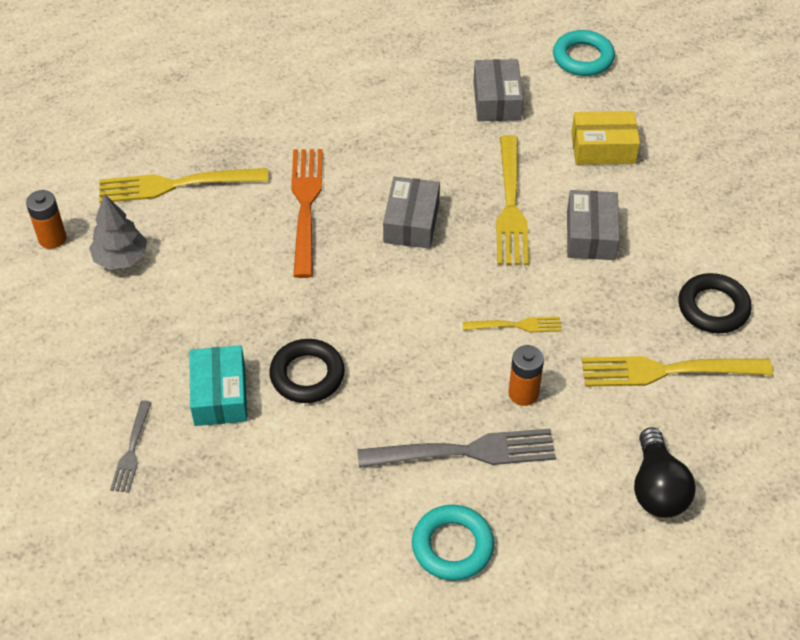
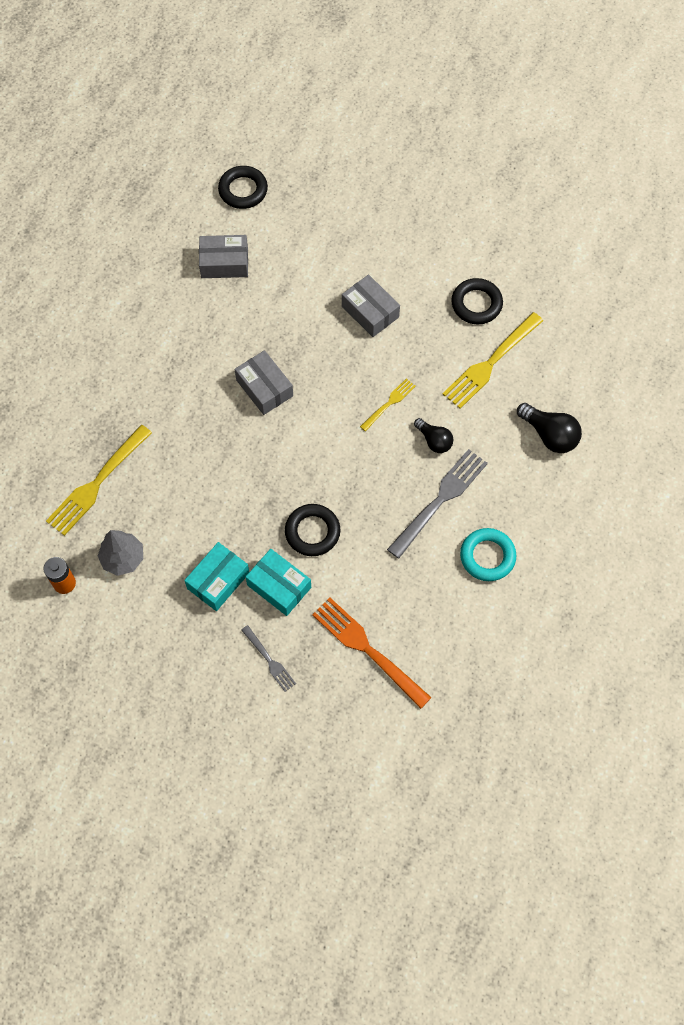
camera: 45 degrees left, 15 degrees up
(174, 344) = (218, 580): none -> turquoise box
(306, 206) = (192, 430): orange fork -> orange fork (367, 650)
(497, 100) = (224, 263): grey box -> grey box turned 45 degrees counterclockwise
(510, 205) = (307, 329): yellow fork -> none
(523, 393) = (434, 440): orange battery -> black light bulb
(583, 58) = (243, 190): turquoise ring -> black ring
(603, 148) = (319, 247): yellow box -> none

